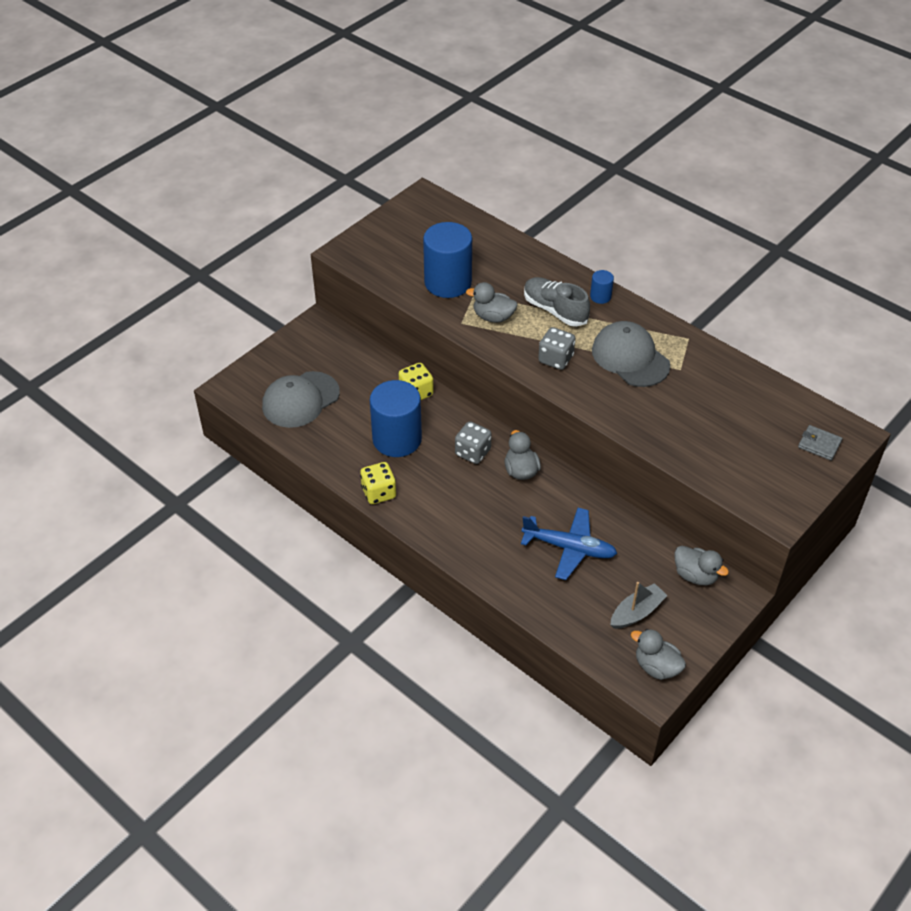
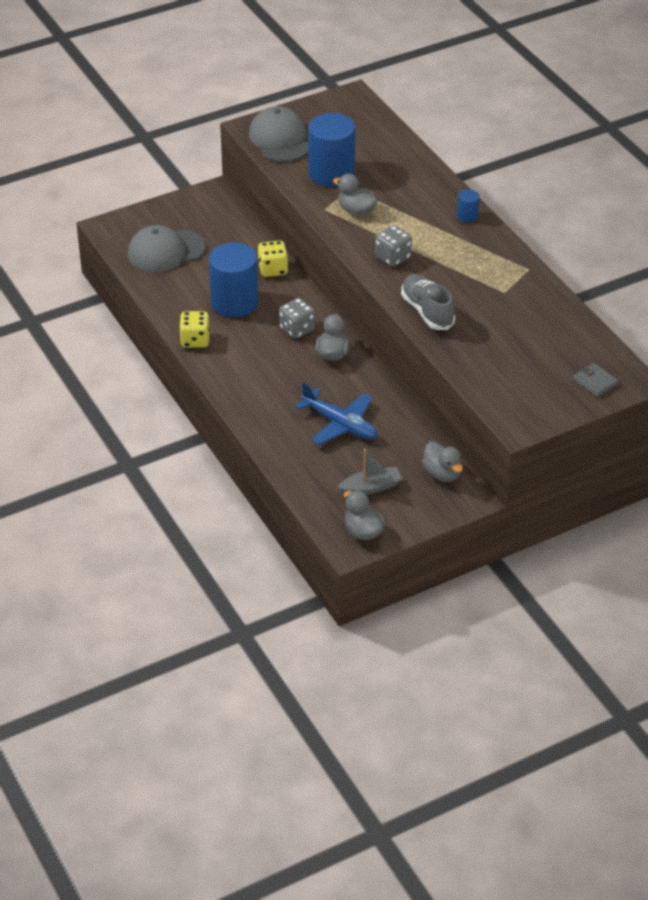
camera: 20 degrees right, 5 degrees down
(555, 310) = (417, 218): grey shoe -> grey shoe (427, 311)
(630, 357) = (463, 272): grey cap -> grey cap (280, 139)

